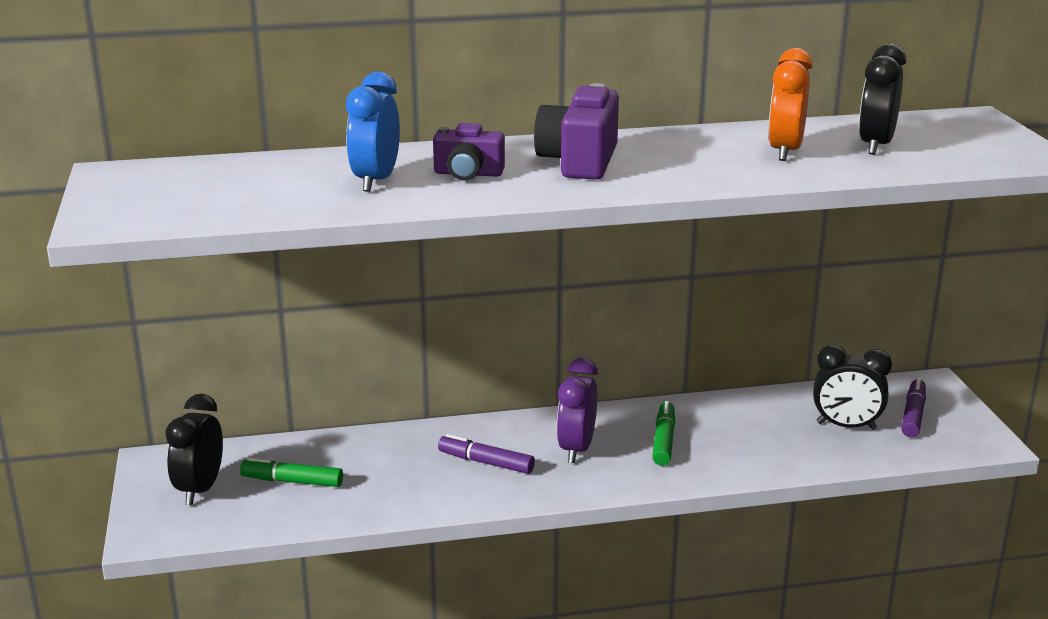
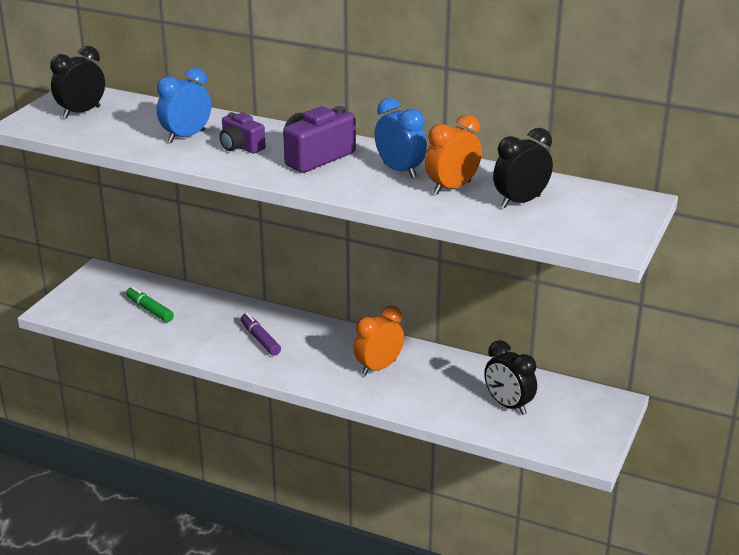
camera: 35 degrees right, 5 degrees up
(200, 489) = (102, 296): black clock -> black clock (81, 112)
(576, 449) = (320, 352): purple clock -> none
(664, 441) = (378, 368): green marker -> orange clock
(699, 150) = (400, 170): none -> blue clock
(913, 415) = (566, 417): purple marker -> none

